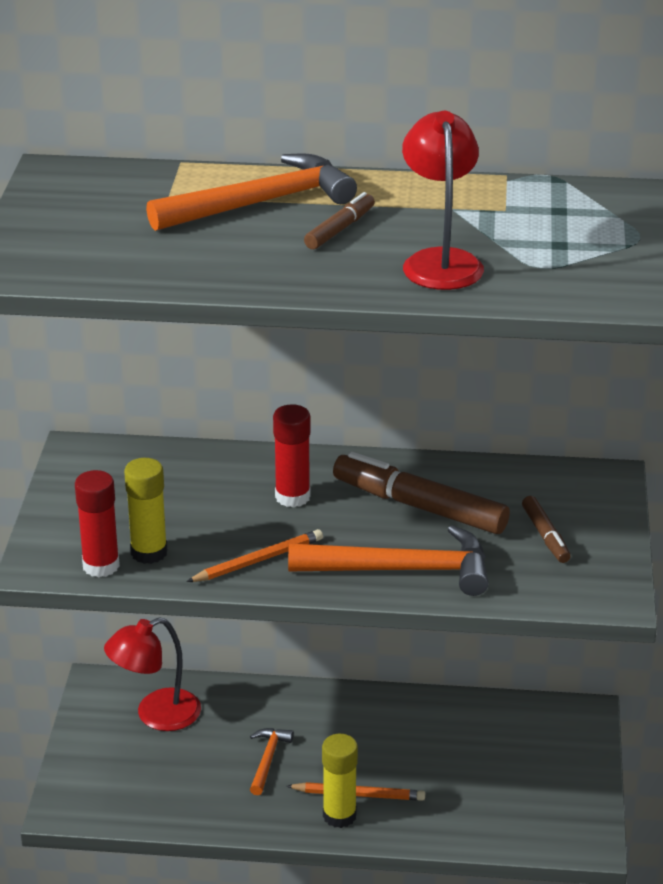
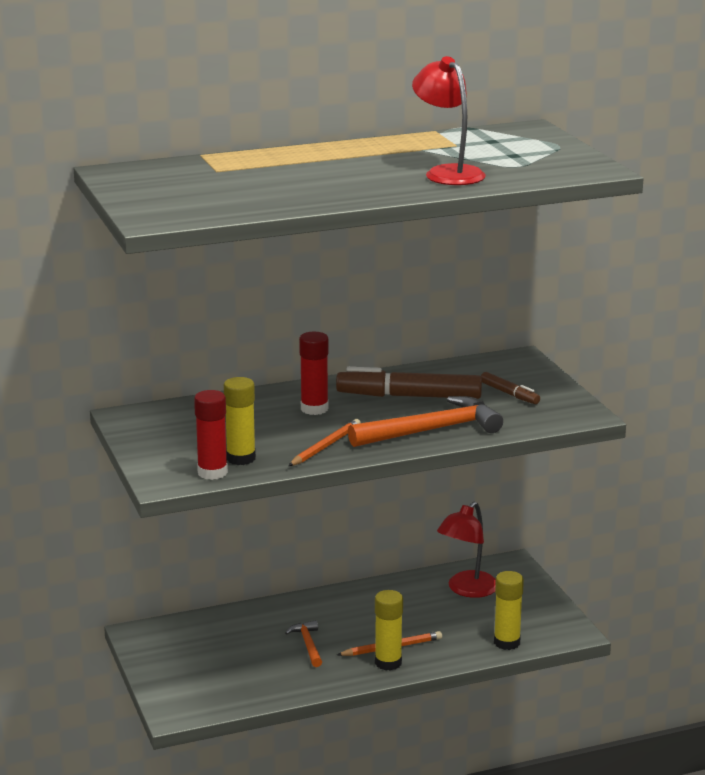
camera: 25 degrees left, 10 degrees down
(156, 715) = (200, 640): red lamp -> red lamp (467, 590)
(260, 203) = (287, 165): orange hammer -> none
(340, 229) = (360, 169): brown marker -> none
(498, 831) = (507, 642): none -> yellow glue stick

